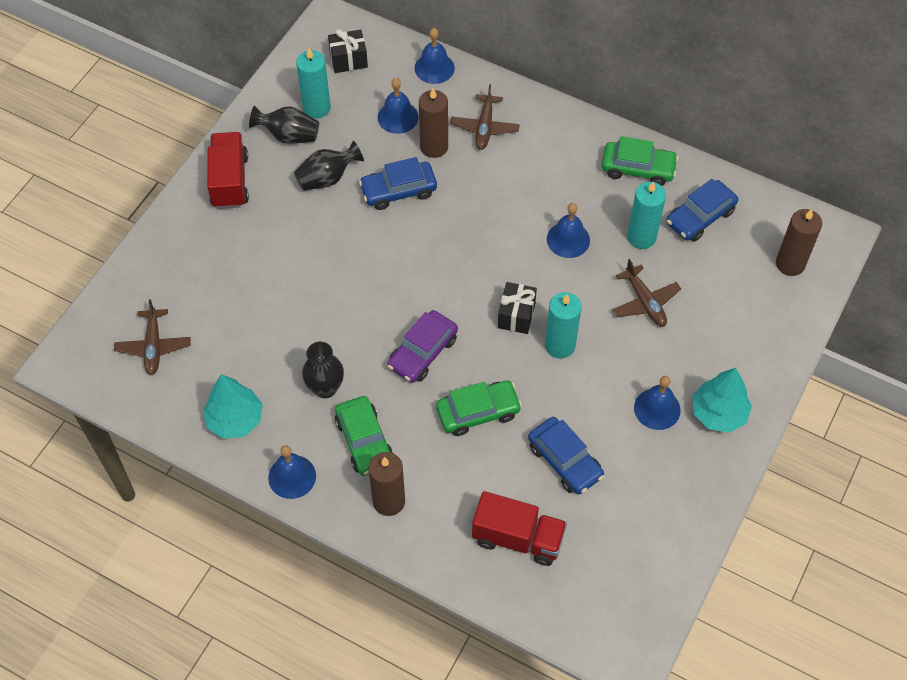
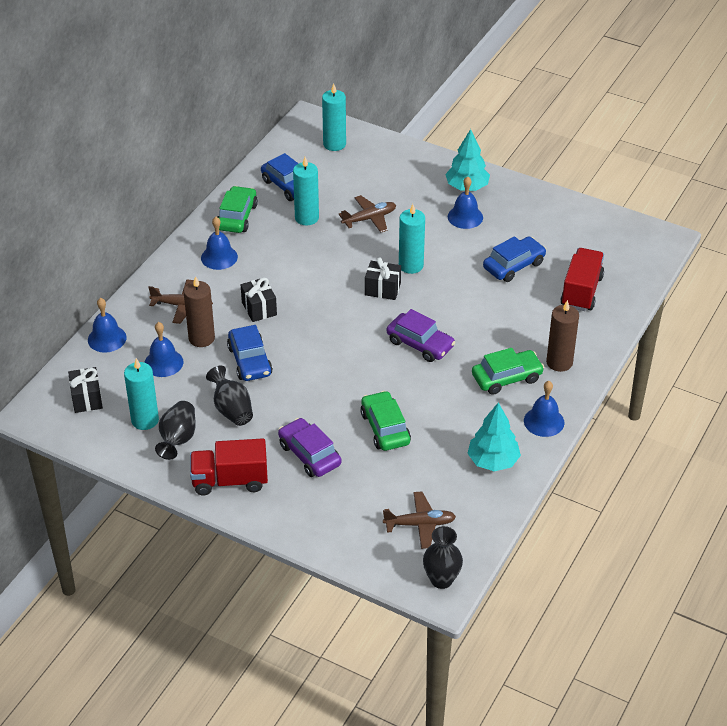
camera: 90 degrees left, 15 degrees down
(259, 247) = (309, 454): none -> purple car
(325, 388) = (458, 403): black vase -> black vase (441, 580)
(478, 412) = (474, 312): green car -> green car (385, 428)
(481, 196) = (259, 308): none -> black gift
(568, 239) = (307, 258): blue bell -> blue bell (219, 257)
(790, 264) = (334, 144): brown candle -> turquoise candle

